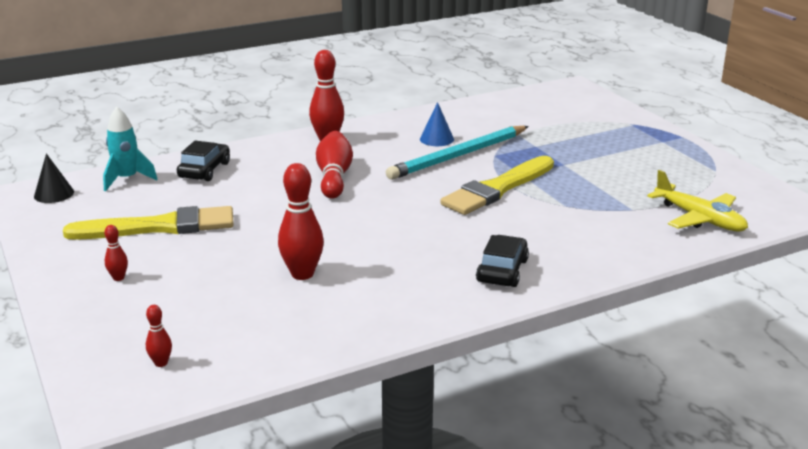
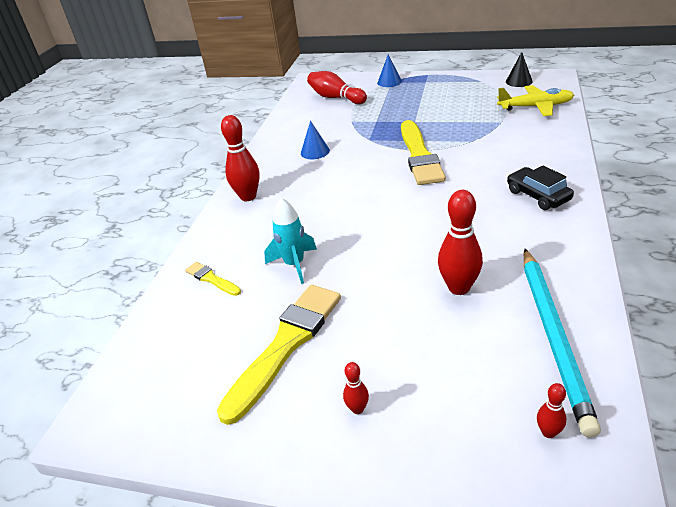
camera: 45 degrees left, 10 degrees up
(54, 194) = (122, 401): black cone -> black cone (519, 81)
(127, 179) = (163, 335): turquoise rocket -> turquoise rocket (294, 264)
(204, 170) = (211, 279): black car -> yellow brush
(334, 177) = (315, 215): red bowling pin -> red bowling pin (335, 98)
(458, 156) = (352, 152): turquoise pencil -> turquoise pencil (554, 336)
(631, 123) = (389, 82): none -> blue cone

